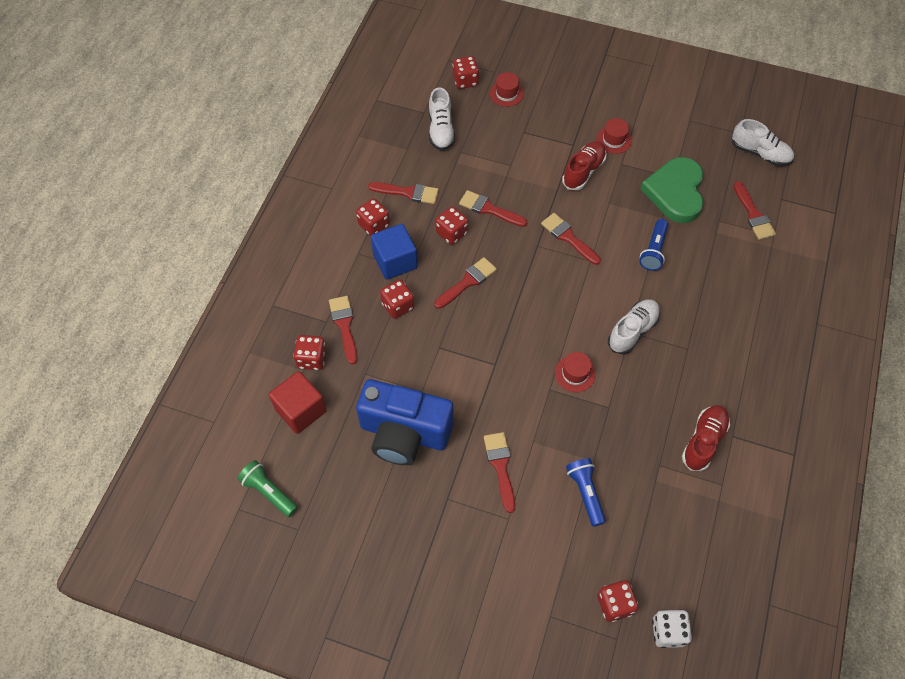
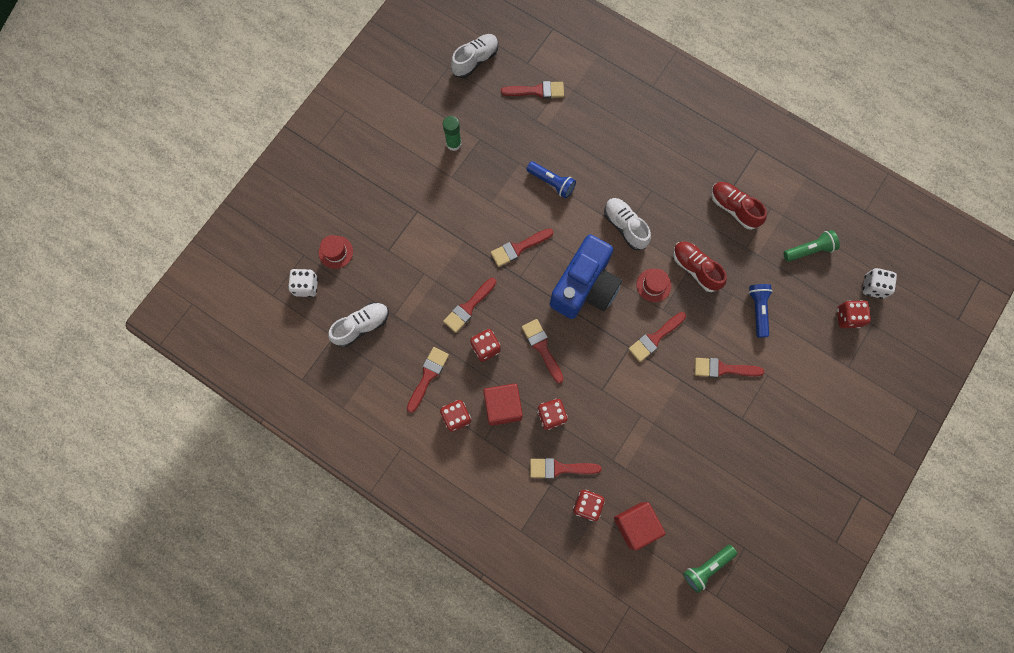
camera: 75 degrees left, 15 degrees up
(395, 261) = (503, 406): blue cube -> red cube
(404, 433) = (677, 439): blue camera -> blue camera (584, 287)
(441, 130) = (361, 326): white shoe -> white shoe turned 45 degrees counterclockwise
(465, 81) = (306, 286): red dice -> white dice
(513, 387) = (655, 338): none -> red brush
(583, 171) = (450, 212): red shoe -> red shoe (695, 269)
(585, 493) = (758, 310): blue flashlight -> blue flashlight turned 90 degrees clockwise
(614, 140) = (422, 174): red hat -> none
(658, 157) = (453, 144): none -> green glue stick
(675, 192) = (496, 143): green heart -> none
(686, 540) = (809, 250): none -> green flashlight

